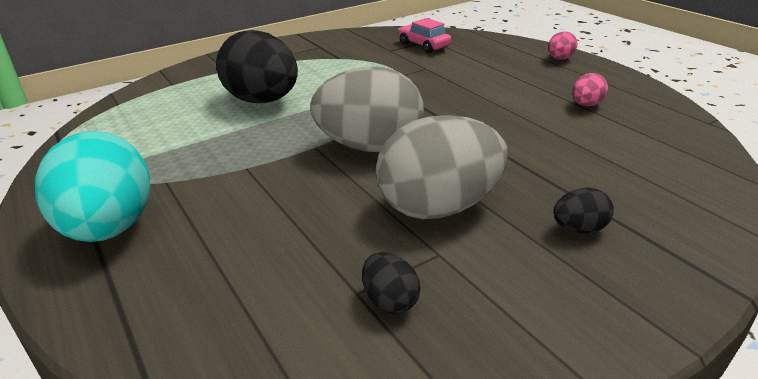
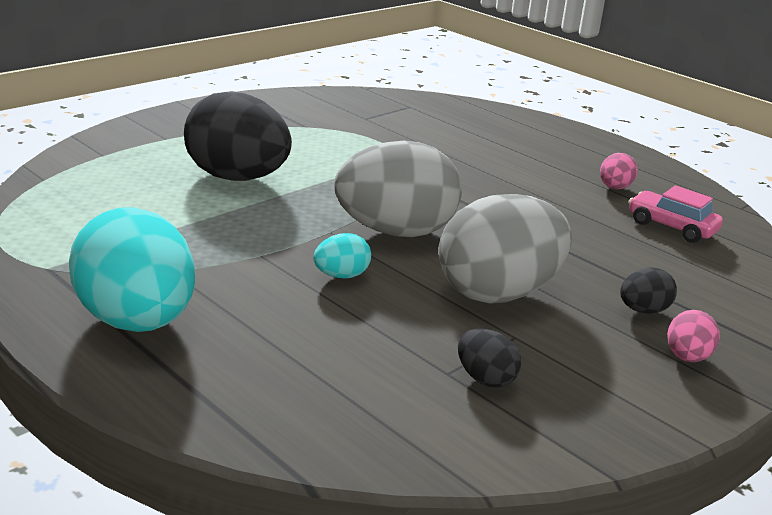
camera: 15 degrees left, 5 degrees down
(304, 188) = (341, 276): none -> turquoise egg
(424, 45) = (405, 113): pink car -> pink car (671, 227)
(560, 59) = (570, 135): pink egg -> pink egg (687, 357)

